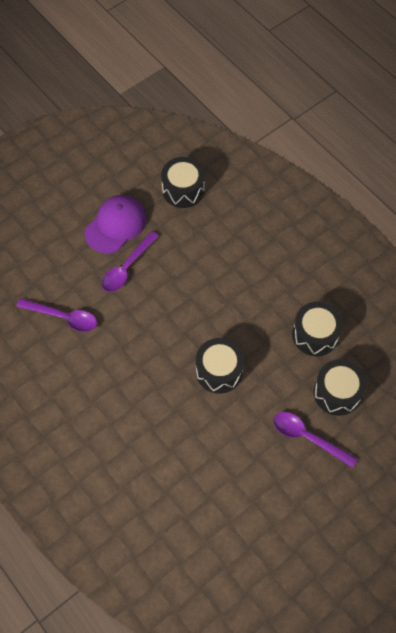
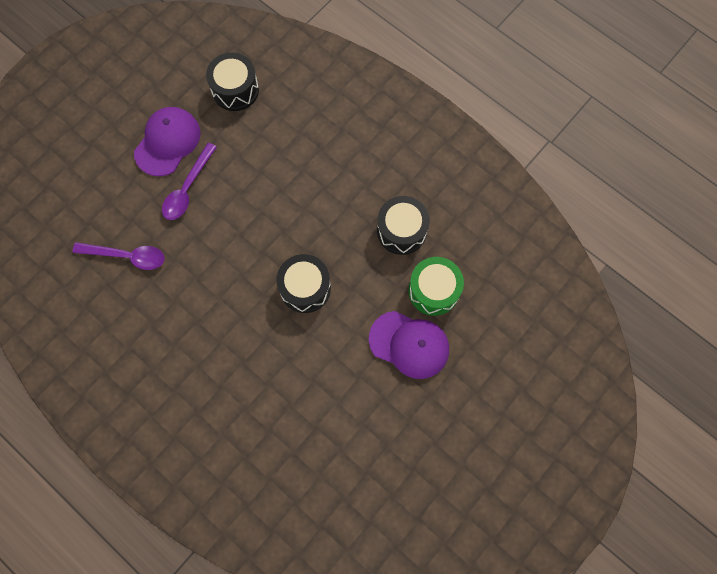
camera: 10 degrees left, 10 degrees up
(307, 437) = (409, 344): purple spoon -> purple cap
(337, 393) = (433, 290): black drum -> green drum

